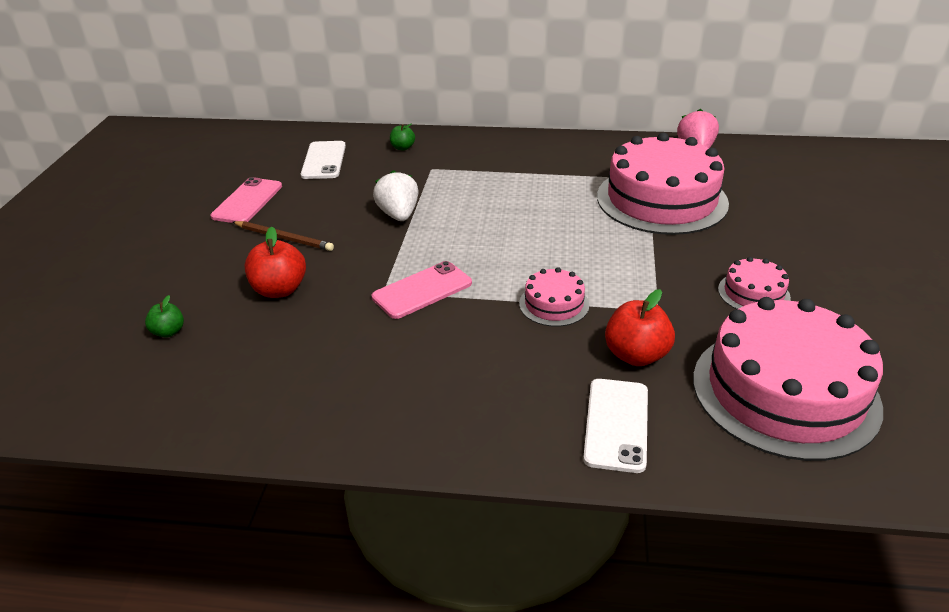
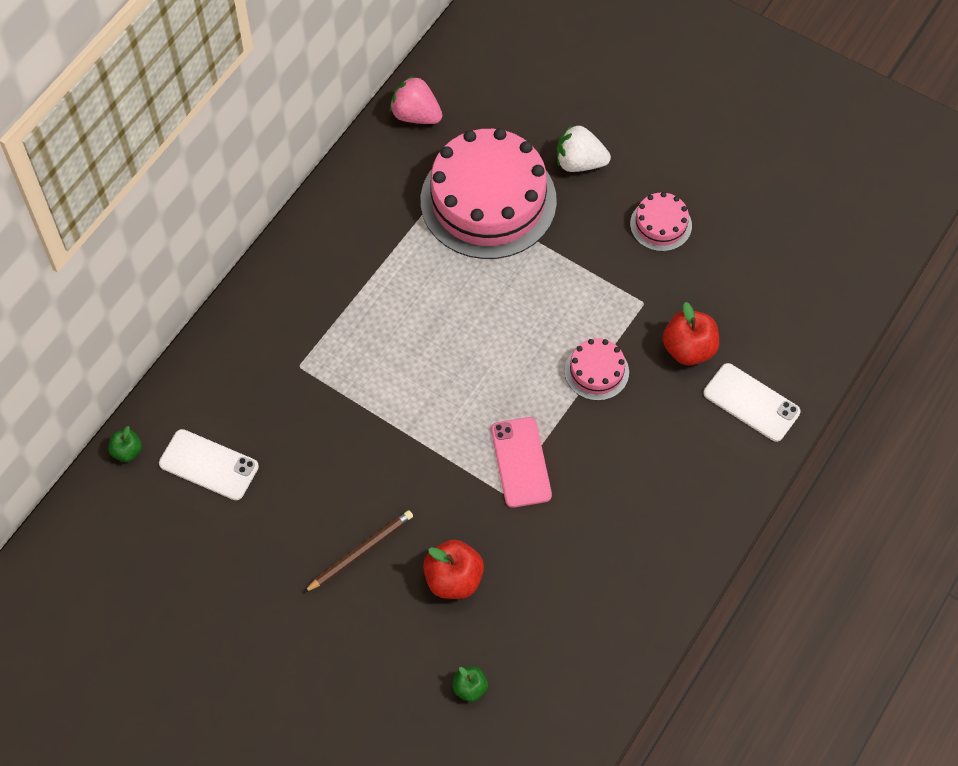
camera: 65 degrees left, 25 degrees up
(247, 201) = (258, 568): pink phone -> none
(398, 215) = (378, 433): white strawberry -> white strawberry (579, 162)
(402, 148) = (230, 375): green apple -> green apple (127, 451)
(784, 391) = (772, 281): pink cake -> none

